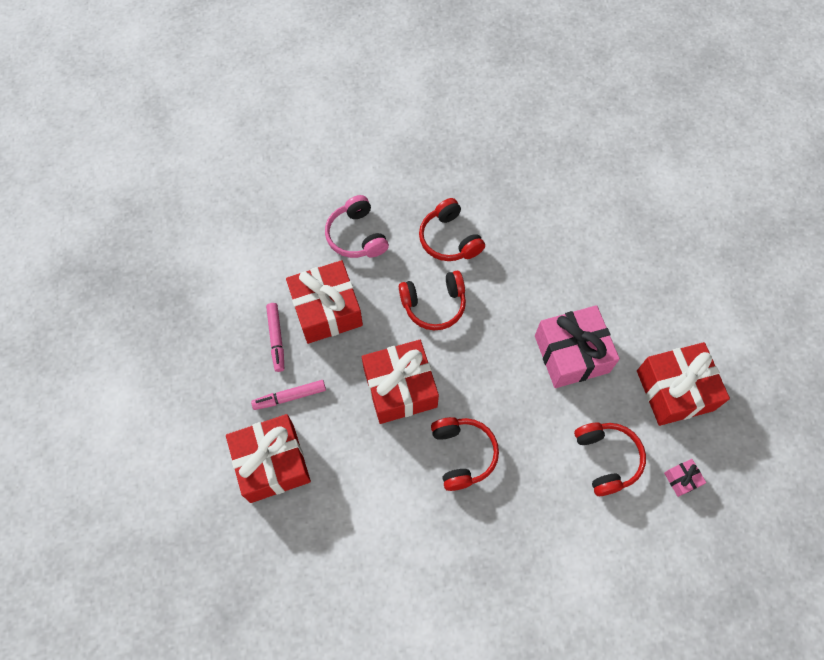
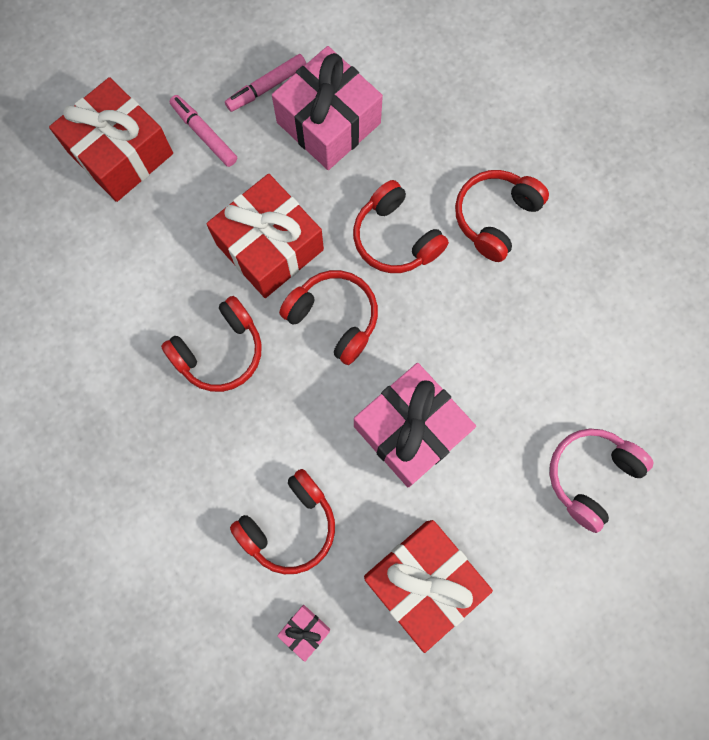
camera: 65 degrees right, 10 degrees up
(326, 310) = (328, 123): red gift -> pink gift
(357, 236) = (442, 110): pink headphones -> pink headphones (590, 476)
(473, 368) = (334, 318): none -> red headphones

